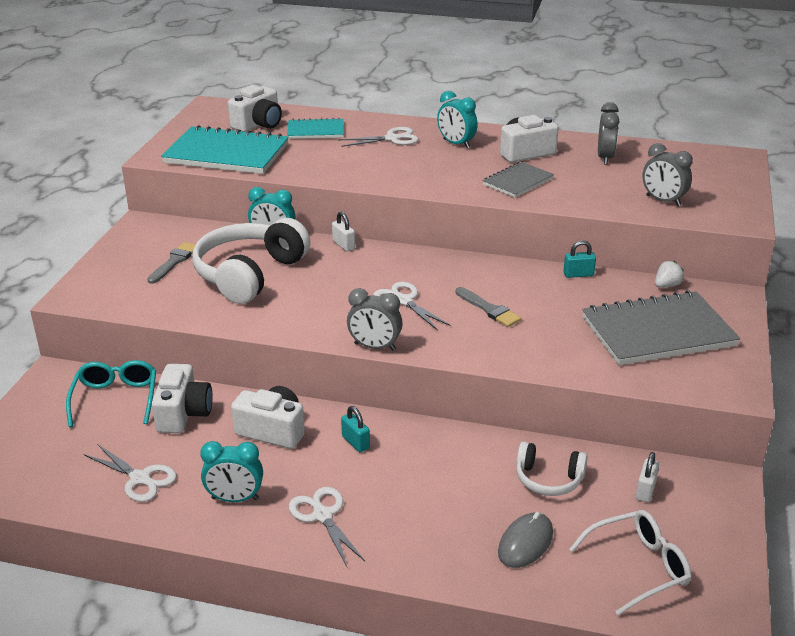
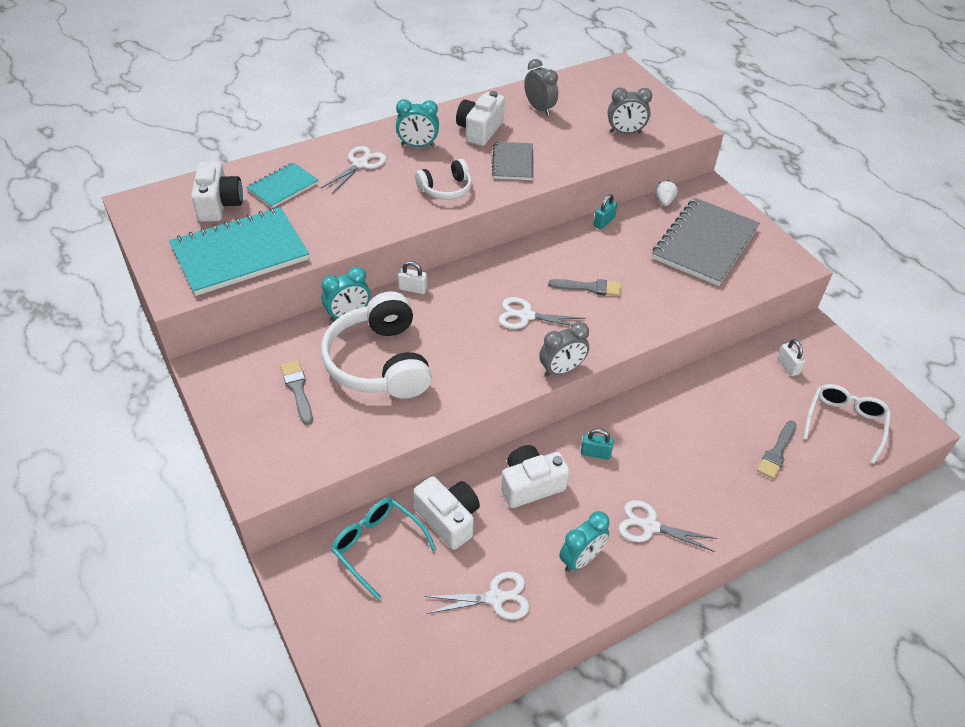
camera: 45 degrees left, 15 degrees up
(525, 543) = (777, 452): grey mouse -> grey brush
(548, 479) = (734, 396): white headphones -> white headphones (446, 189)

